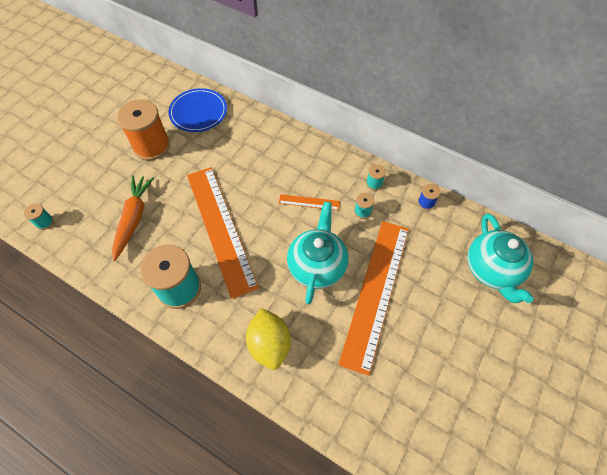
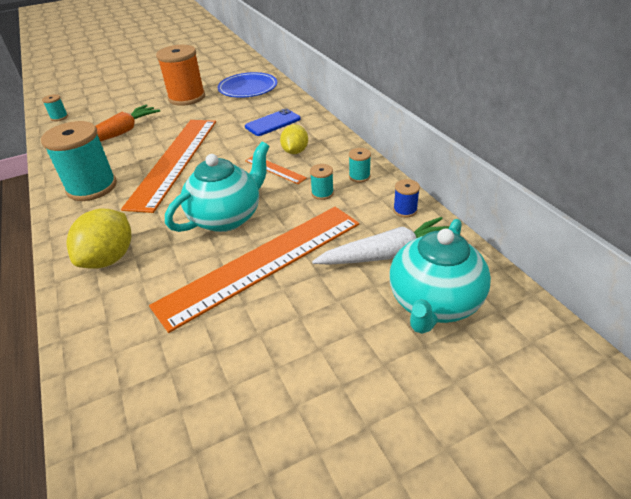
camera: 35 degrees right, 20 degrees down
(261, 150) = (273, 123): none -> blue phone
(308, 176) = (295, 151): none -> yellow lemon
(442, 246) = (387, 254): none -> white carrot

